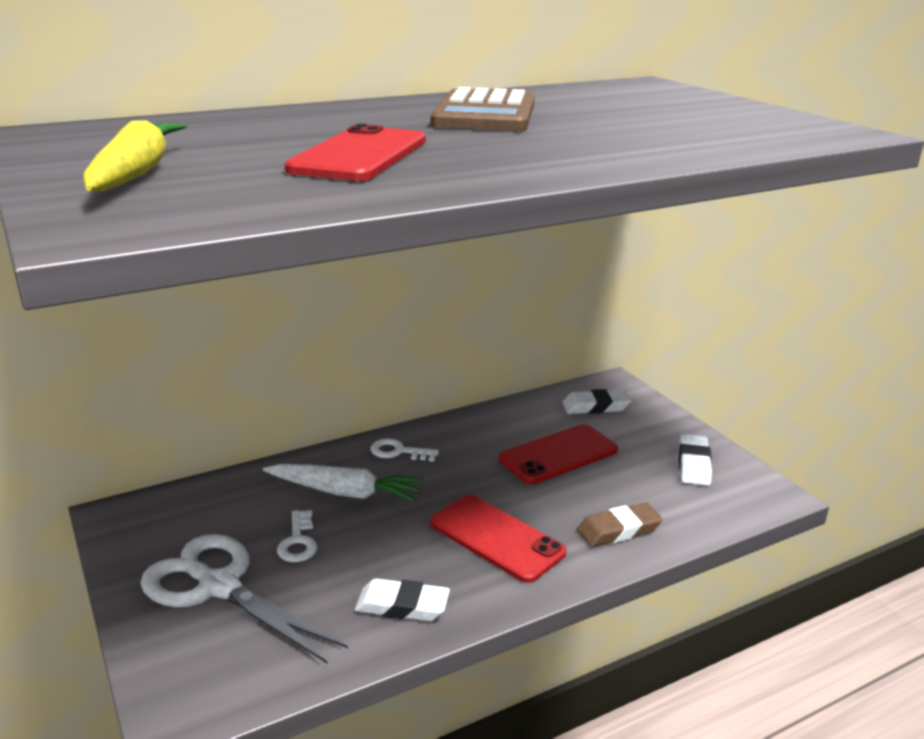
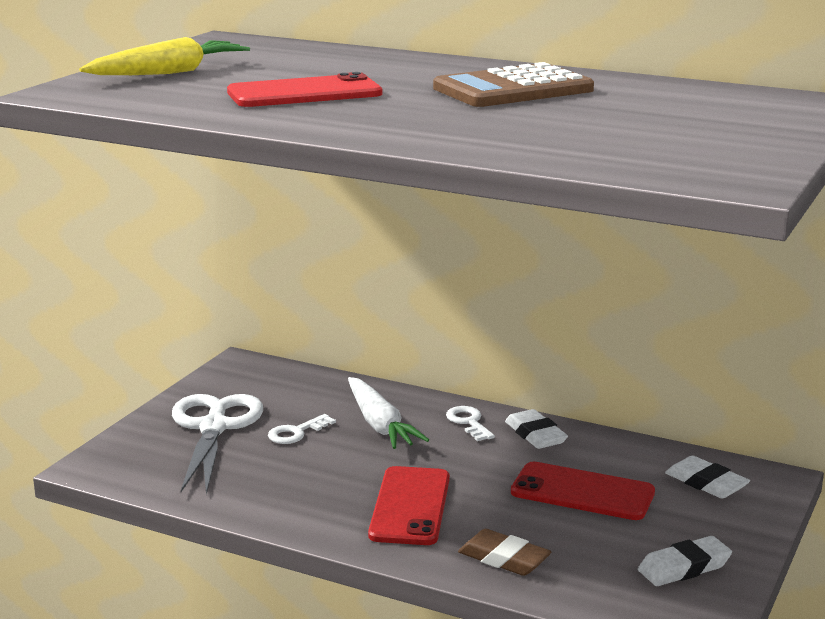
camera: 55 degrees right, 5 degrees down
(402, 606) = (276, 499): white eraser -> white eraser (535, 435)

